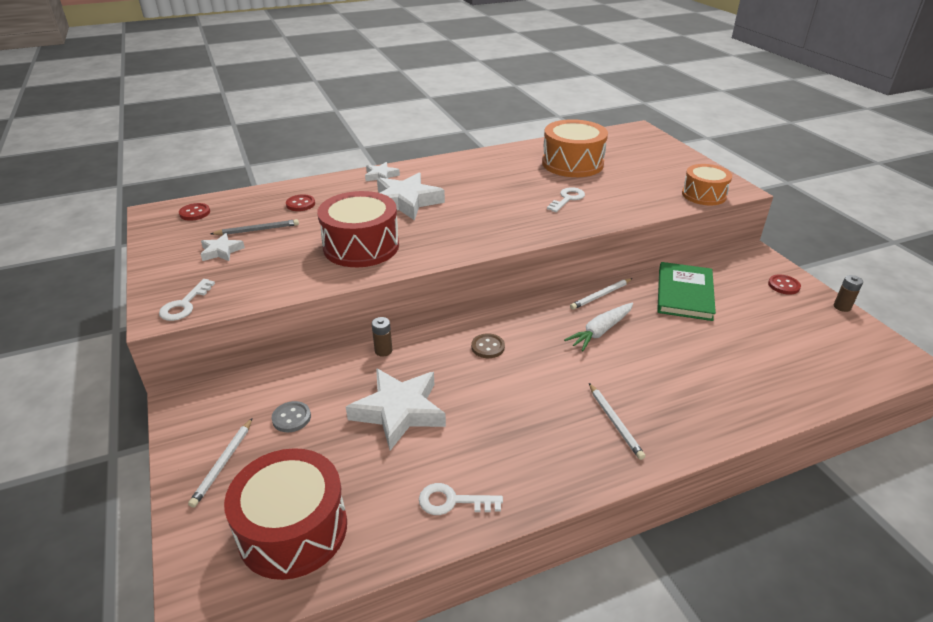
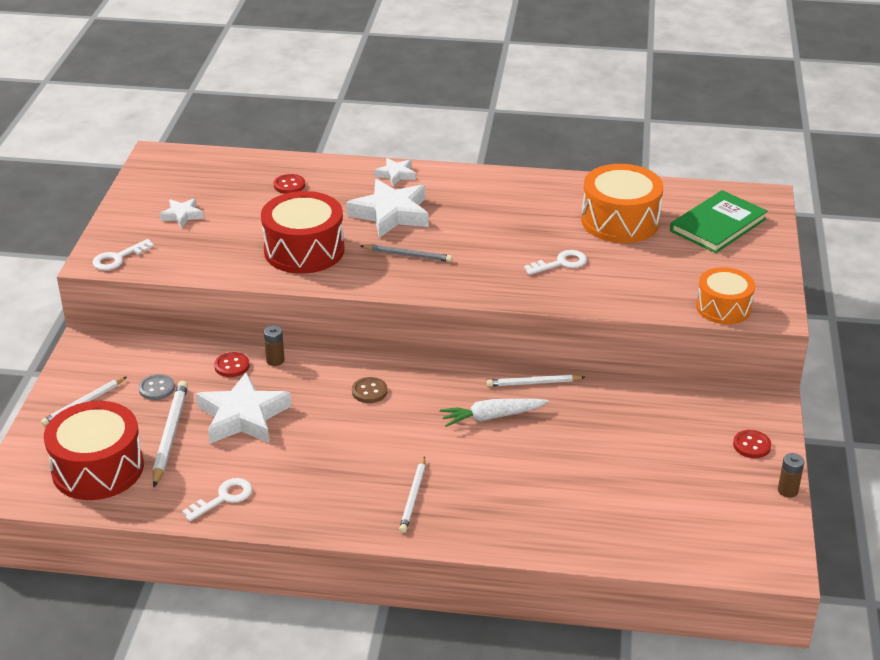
camera: 30 degrees right, 0 degrees up
(195, 213) = (189, 166): red button -> red button (232, 366)
(257, 230) = (228, 203): grey pencil -> grey pencil (407, 255)
(343, 459) = (170, 435): none -> white pencil
(453, 501) = (223, 498): white key -> white key turned 105 degrees clockwise
(684, 294) = (626, 413): green book -> green book (718, 225)

